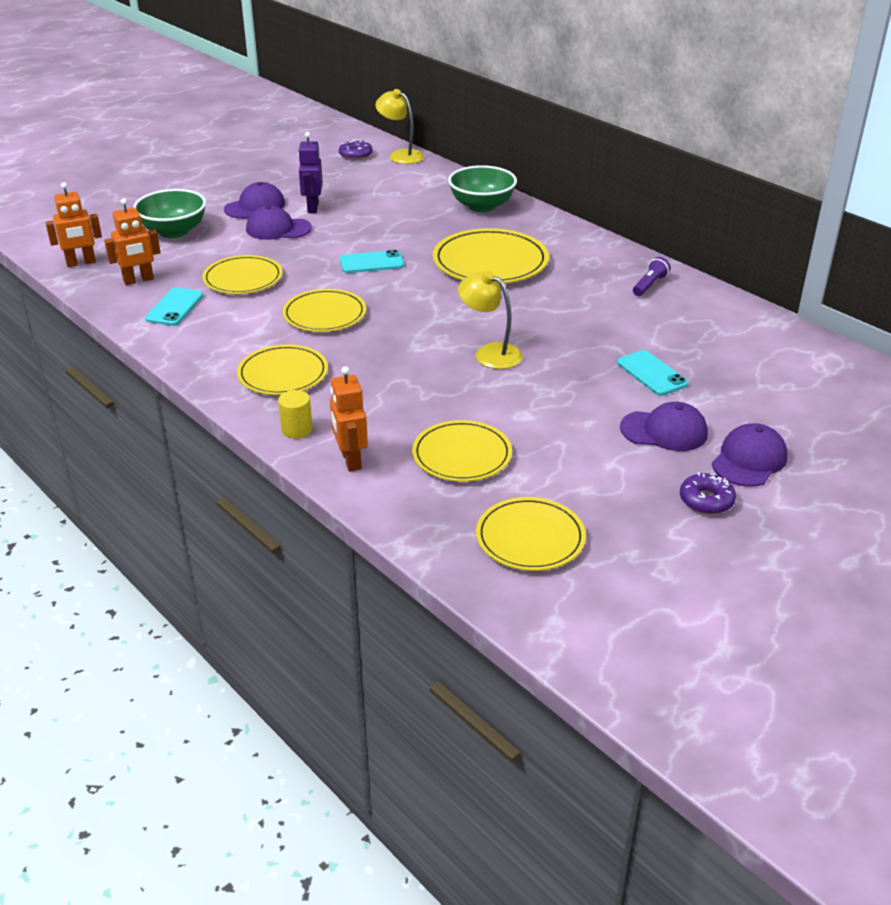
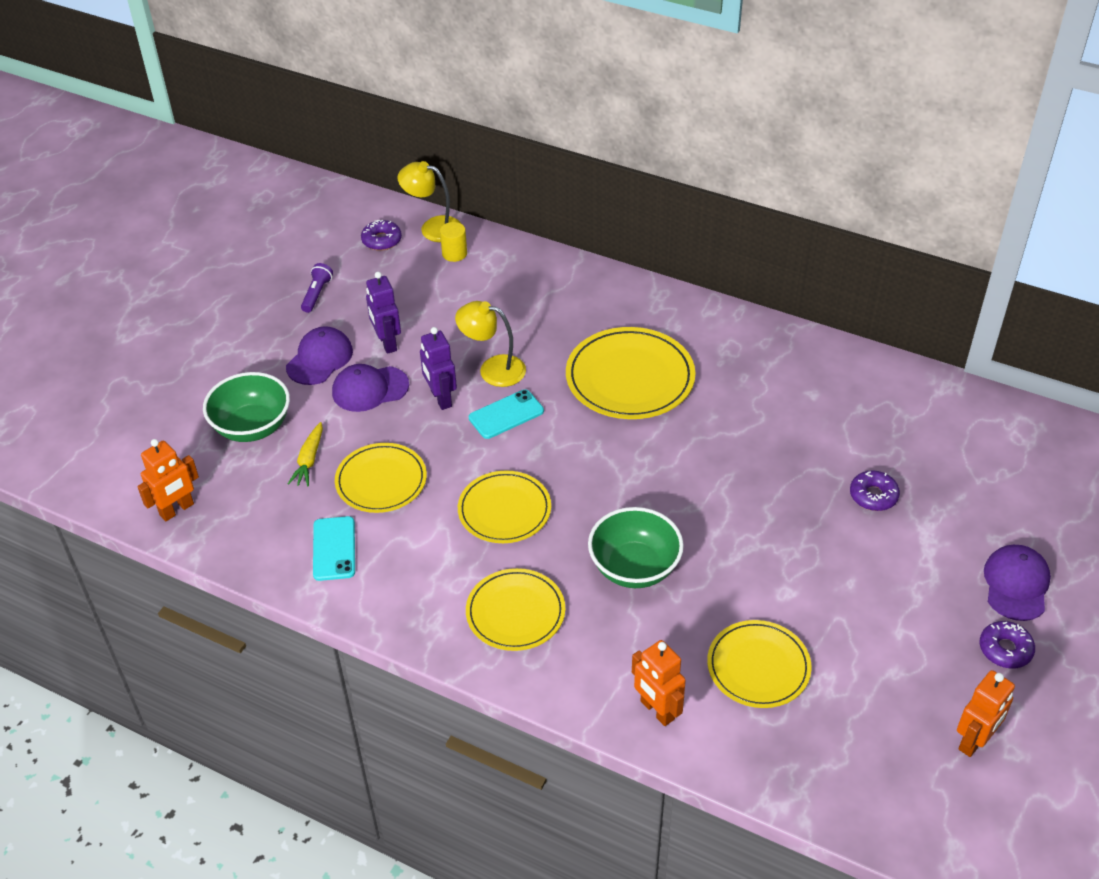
camera: 20 degrees left, 10 degrees up
(138, 280) = (264, 518): orange robot -> orange robot (974, 741)
(199, 257) = (309, 460): none -> yellow carrot
(297, 429) = (578, 686): yellow cylinder -> yellow cylinder (454, 253)
(328, 244) = (440, 398): none -> purple robot
(482, 206) = (571, 290): green bowl -> green bowl (634, 568)
(490, 353) = (705, 515): yellow lamp -> yellow lamp (493, 369)
(530, 538) = (879, 752): yellow plate -> none
(649, 285) = (806, 367): purple flashlight -> purple flashlight (317, 294)
(651, 373) = (873, 496): turquoise phone -> purple donut
(664, 431) = (924, 571): purple cap -> none

